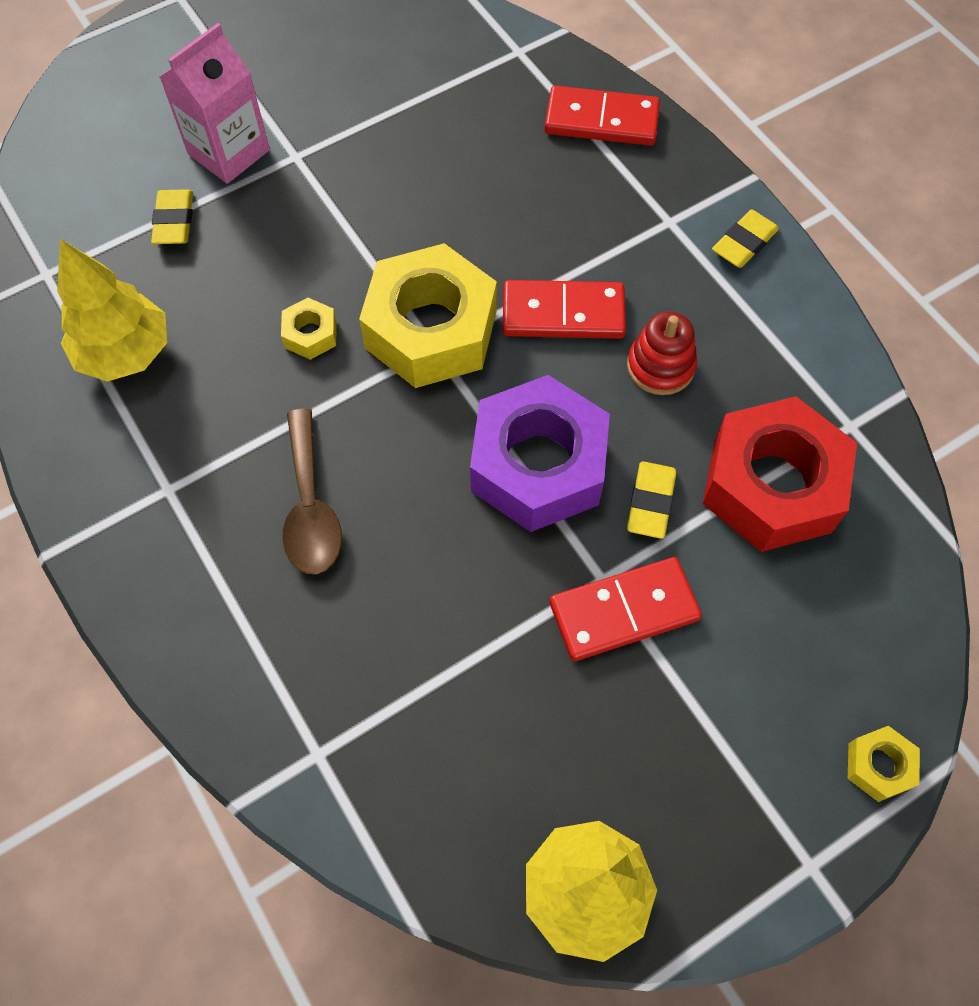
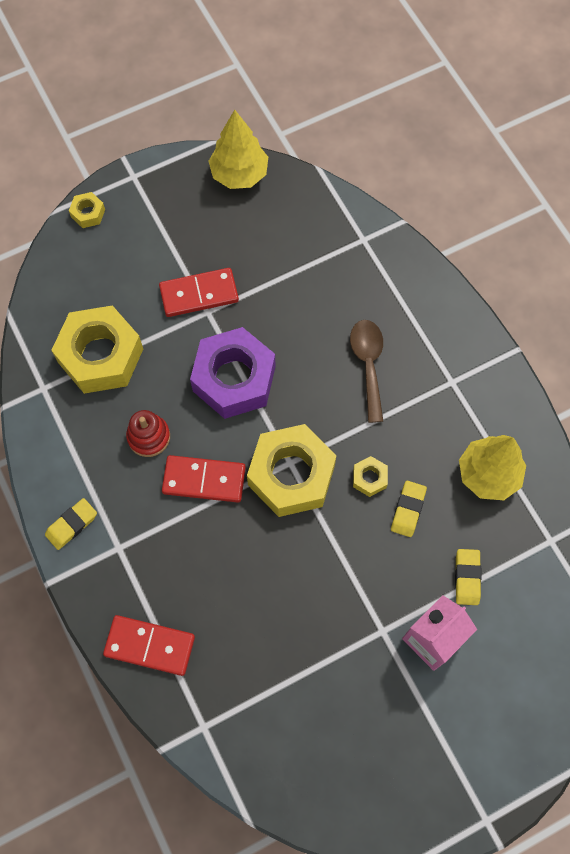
camera: 175 degrees left, 5 degrees up
(650, 502) = (172, 351): yellow eraser -> yellow eraser (408, 510)
(772, 485) = (100, 356): red nut -> yellow nut

